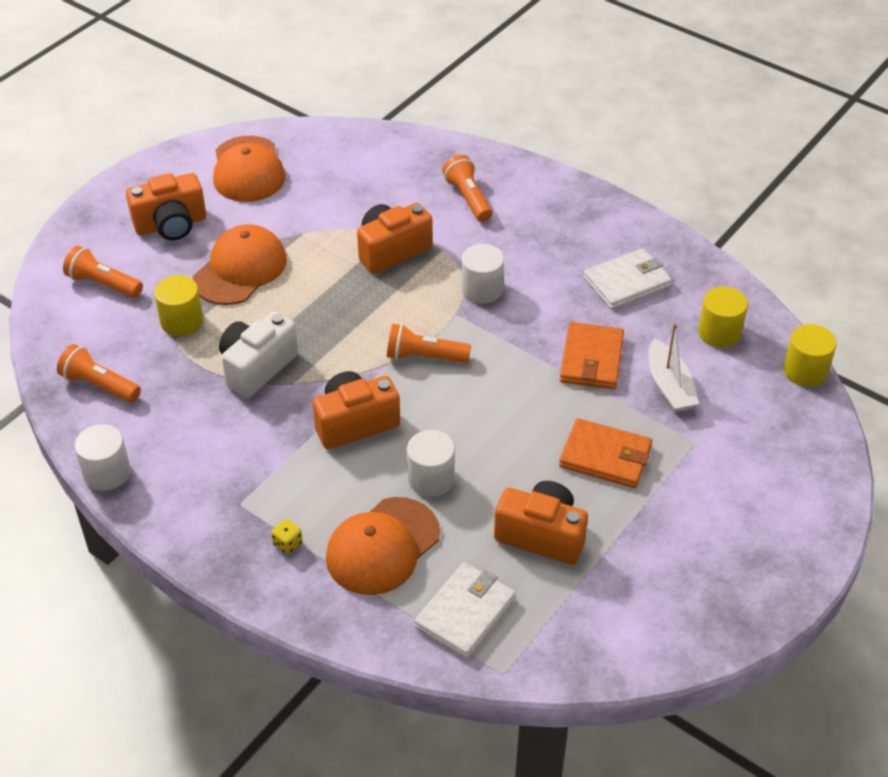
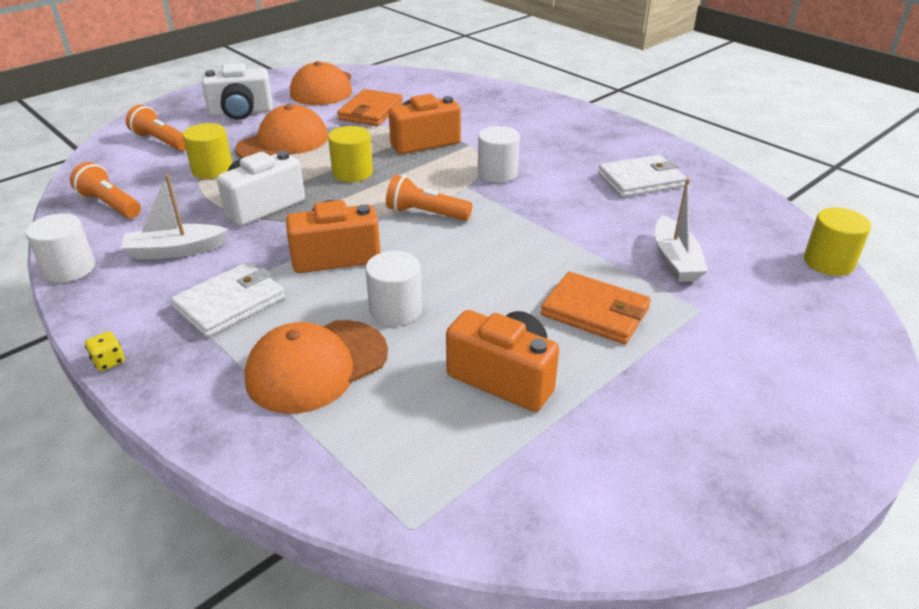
camera: 10 degrees right, 10 degrees down
(171, 225) = (241, 112): orange camera -> white camera
(198, 437) = (175, 251): none -> white boat
(287, 543) = (213, 350): yellow dice -> yellow dice (109, 361)
(465, 613) = (387, 448): white wallet -> white wallet (230, 303)
(468, 198) = (503, 117): orange flashlight -> none
(591, 359) = (594, 231): orange wallet -> orange wallet (371, 111)
(719, 333) = (732, 224): yellow cylinder -> yellow cylinder (352, 173)

